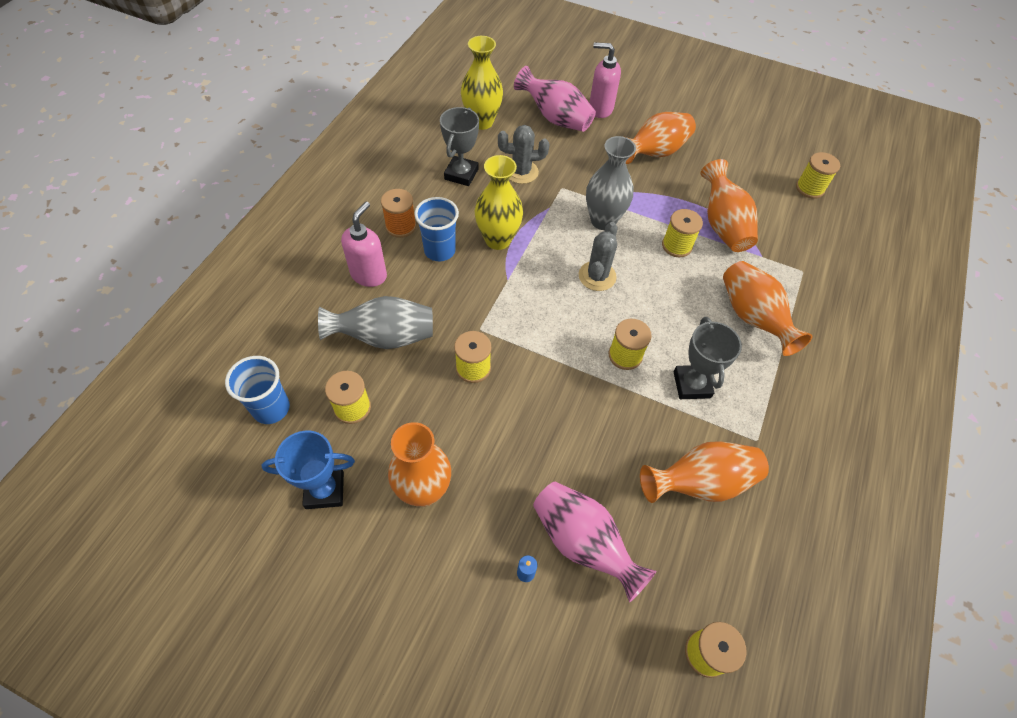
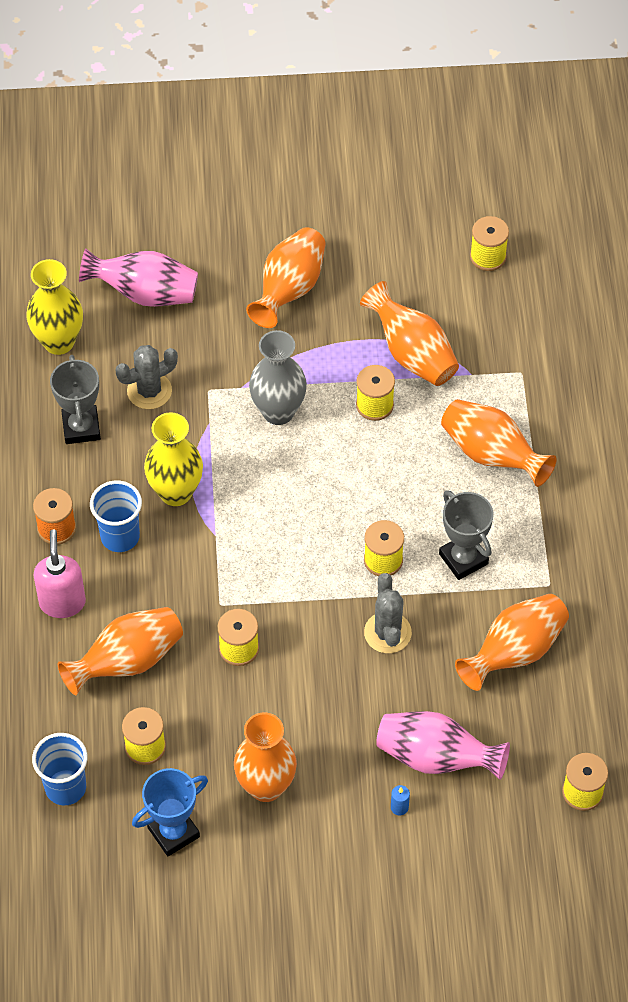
camera: 25 degrees left, 0 degrees up
(385, 337) = (127, 661): grey vase -> orange vase
(597, 276) = (308, 484): grey cactus -> grey cactus (387, 633)
(600, 109) = (192, 253): pink soap dispenser -> none

